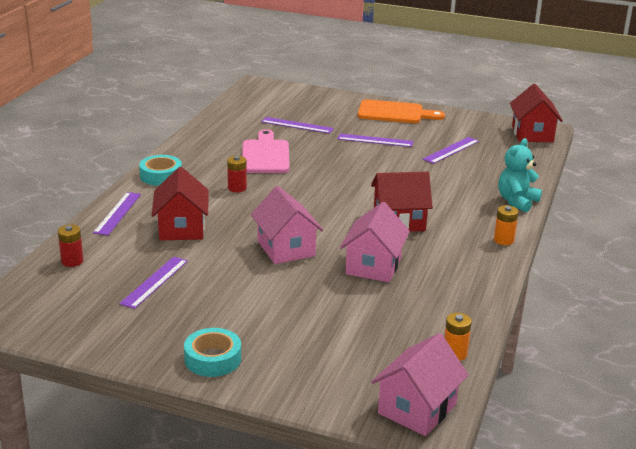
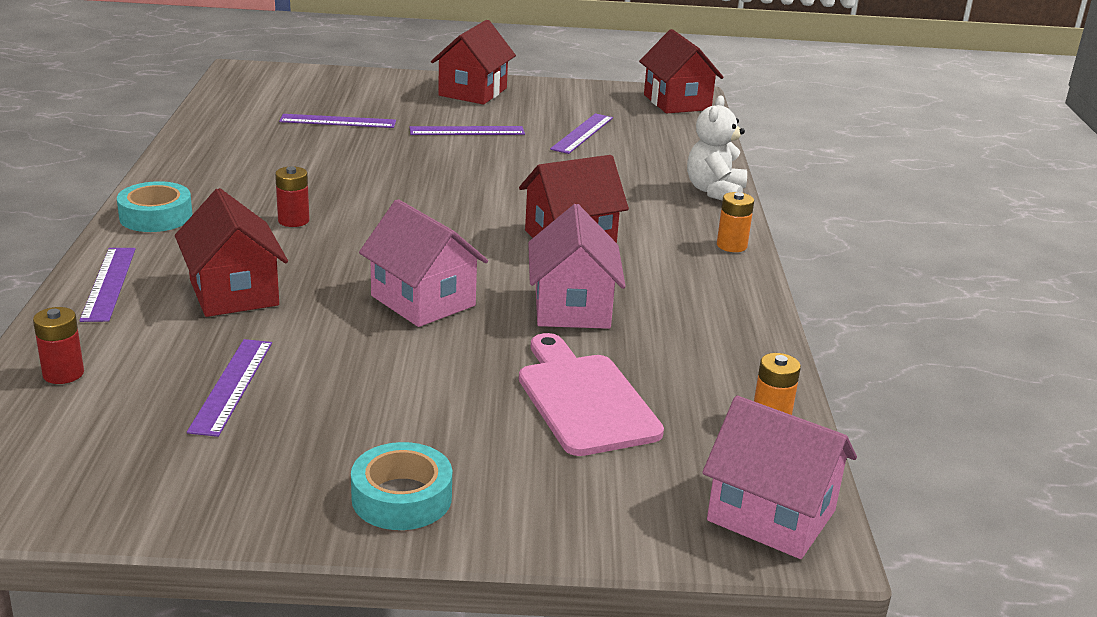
camera: 20 degrees left, 0 degrees up
(265, 155) = (312, 168): pink cutting board -> pink cutting board (584, 399)
(395, 113) = (472, 92): orange cutting board -> red house
(417, 409) = (771, 516): pink house -> pink house turned 75 degrees counterclockwise
(517, 201) = (715, 191): turquoise teddy bear -> white teddy bear

